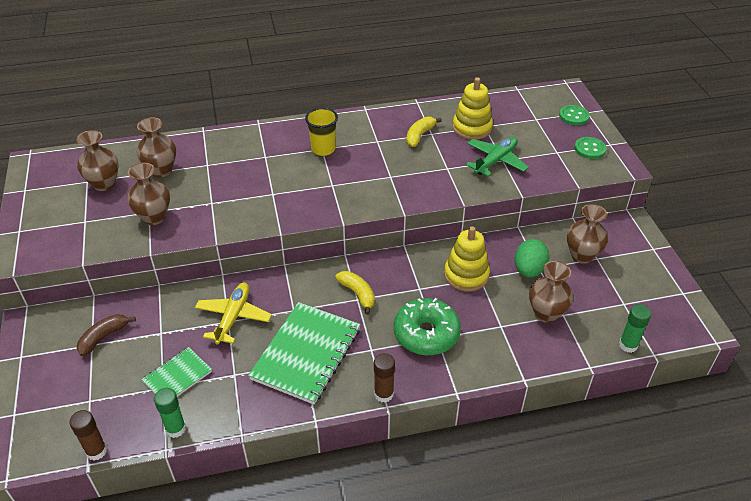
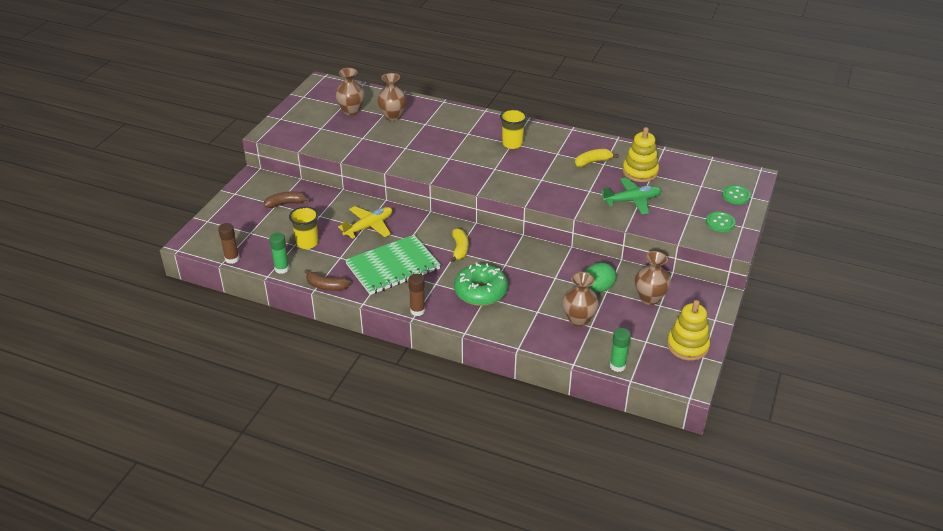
camera: 35 degrees right, 5 degrees down
(154, 217) = (362, 142): brown vase -> none
(177, 376) = (307, 243): green notebook -> yellow cup
(252, 421) = (326, 286): none -> brown banana
(466, 275) = (547, 271): yellow stacking toy -> yellow stacking toy (687, 346)

